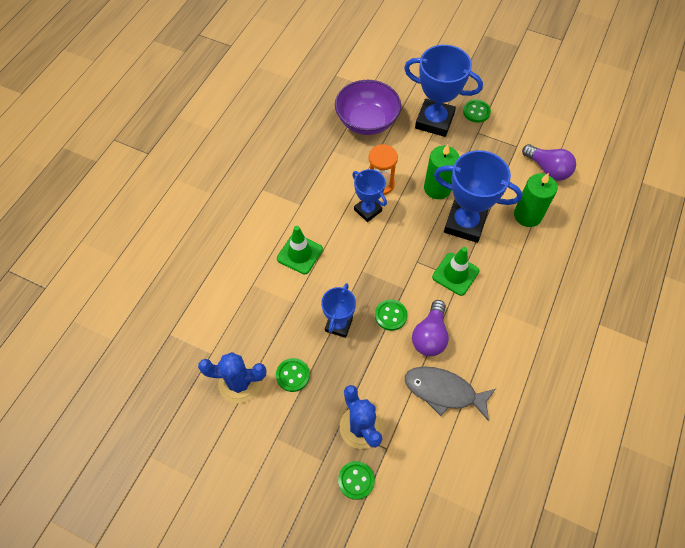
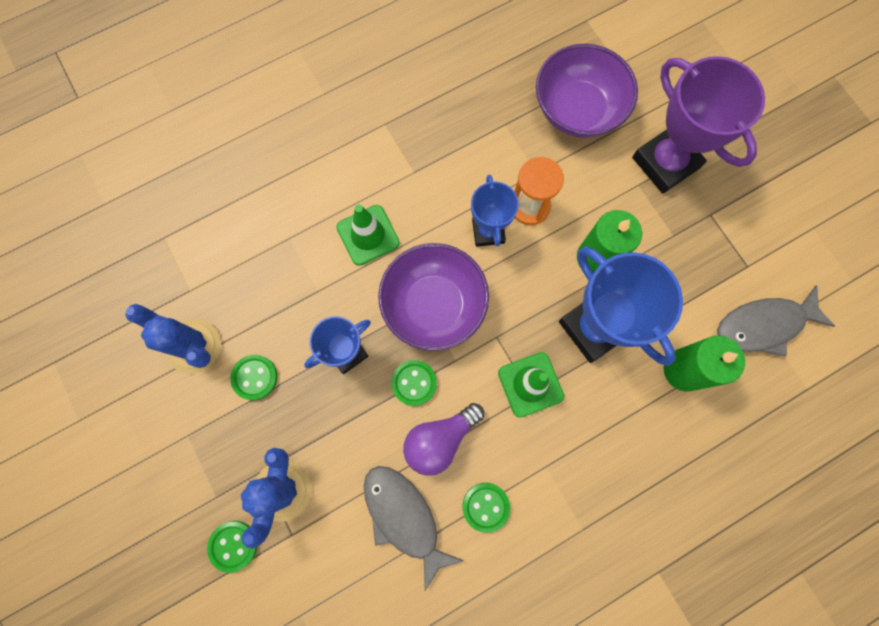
camera: 35 degrees right, 15 degrees up
(368, 267) = (434, 305): none -> purple bowl
(434, 121) = (665, 163): blue trophy -> purple trophy
(476, 112) = (732, 184): green button -> green button (485, 507)
(547, 169) = (763, 325): purple light bulb -> grey fish

